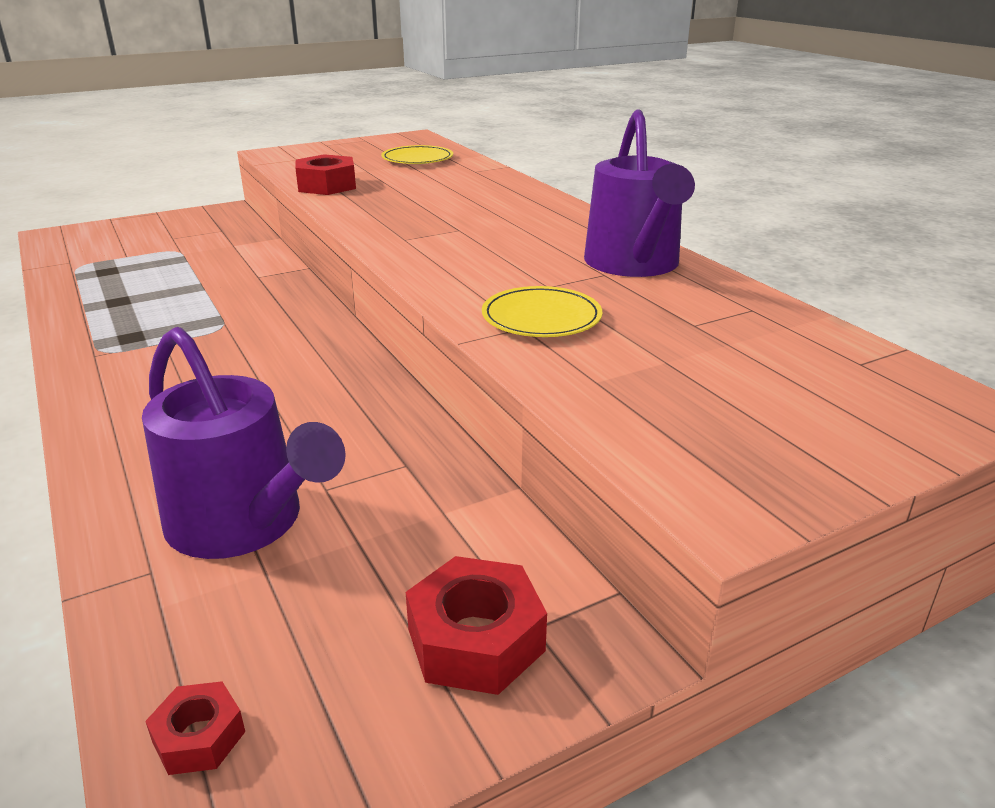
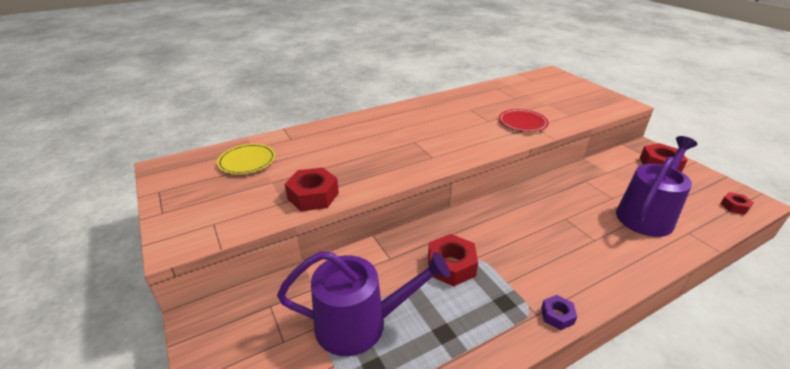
camera: 90 degrees left, 5 degrees up
(78, 368) = (557, 316): none -> purple nut
(220, 309) = (451, 266): none -> red nut
(541, 317) = (522, 123): yellow plate -> red plate
(634, 264) = (458, 103): purple watering can -> purple watering can (360, 324)

